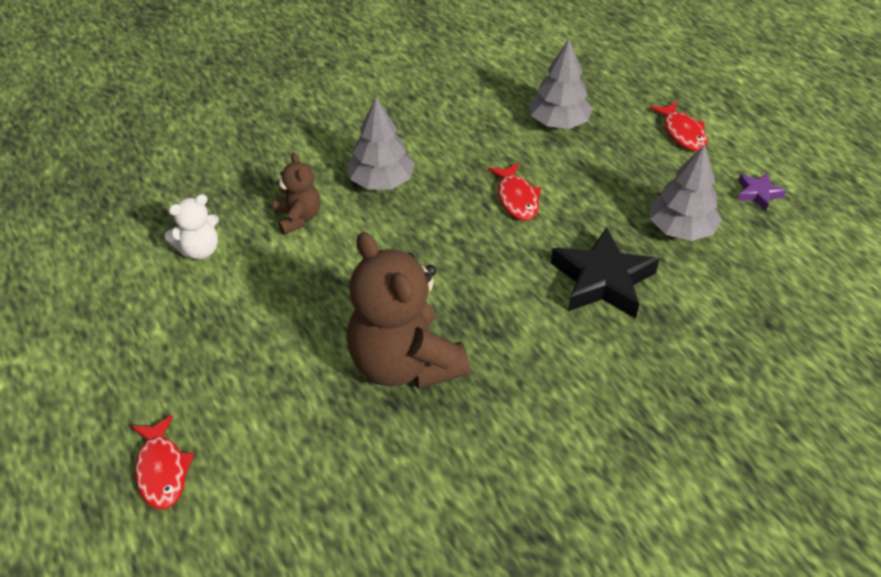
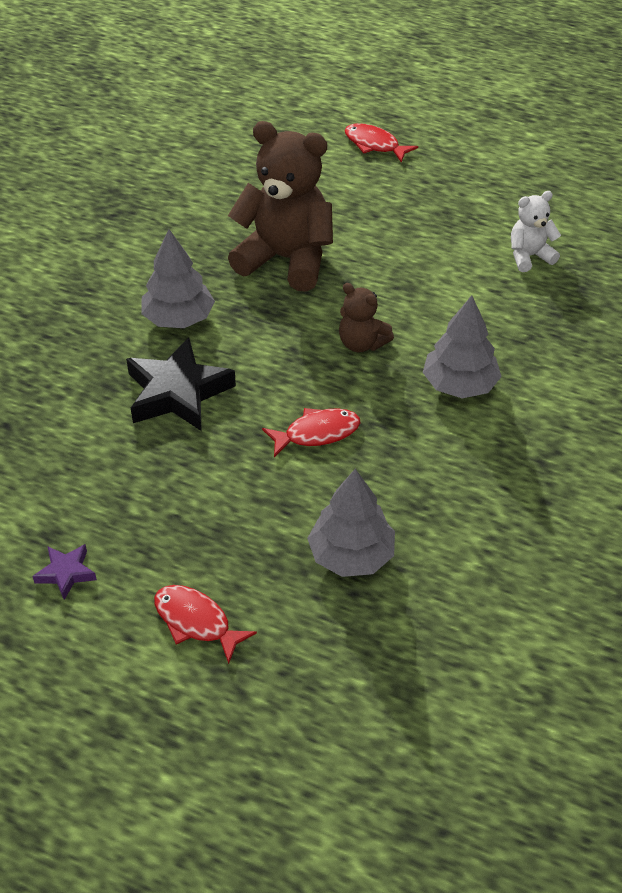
camera: 145 degrees right, 0 degrees up
(199, 250) = (529, 256): white teddy bear -> white teddy bear turned 45 degrees clockwise
(298, 218) = (488, 316): brown teddy bear -> brown teddy bear (362, 343)
(516, 198) = (317, 433): red fish -> red fish turned 120 degrees clockwise
(680, 229) = (132, 483): grey tree -> grey tree (178, 318)

